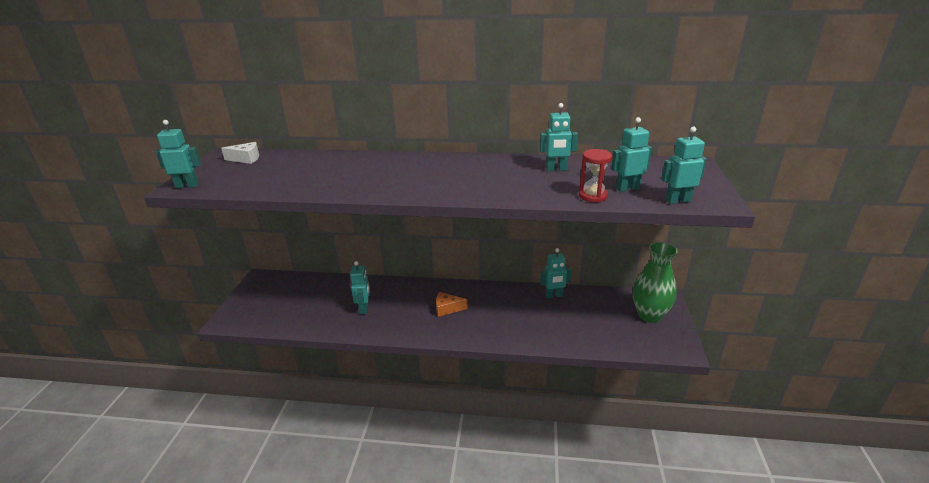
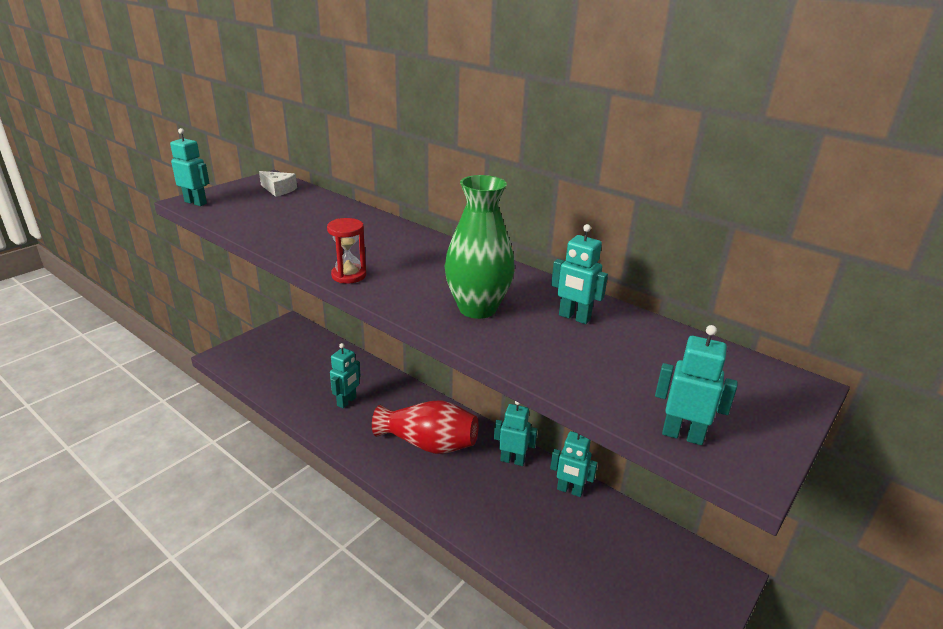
camera: 30 degrees right, 0 degrees up
(447, 308) = (428, 444): orange cheese -> red vase
(593, 196) = (567, 375): red hourglass -> red hourglass (349, 275)
(627, 188) = (633, 384): turquoise robot -> turquoise robot (512, 460)
(649, 315) = (678, 588): green vase -> green vase (477, 308)

